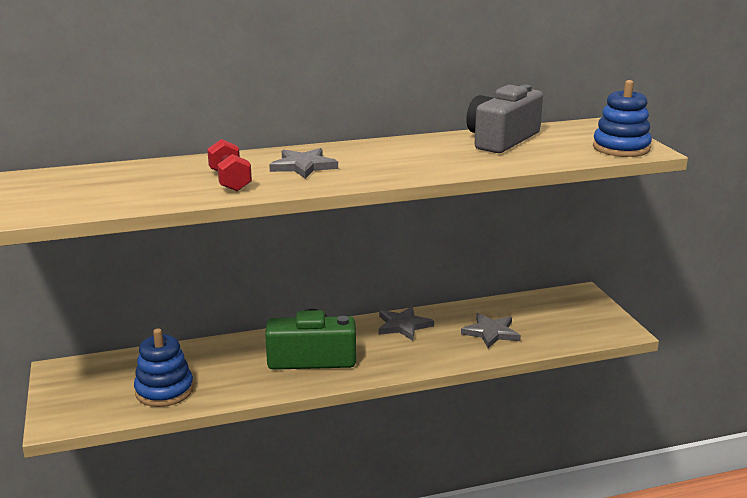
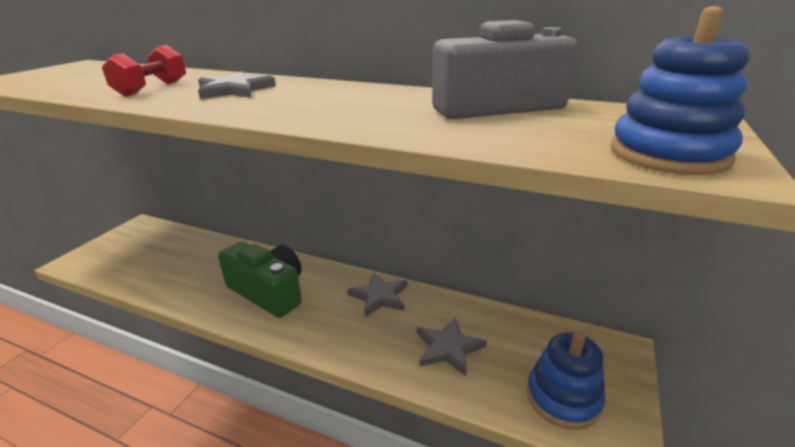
camera: 40 degrees right, 5 degrees up
(164, 390) = (151, 269): blue stacking toy -> blue stacking toy (563, 398)

